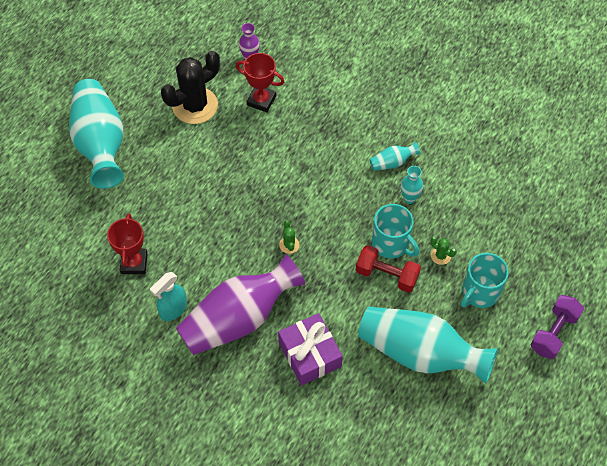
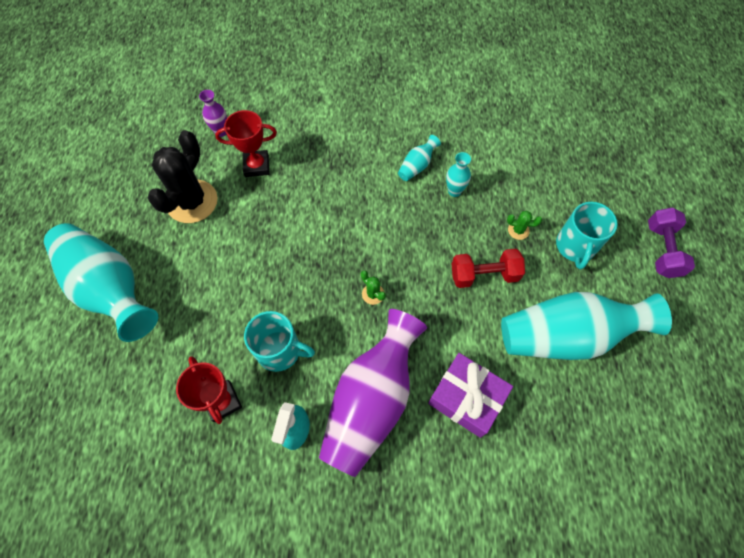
camera: 30 degrees left, 5 degrees up
(391, 244) = (467, 242): turquoise mug -> turquoise mug (280, 351)

